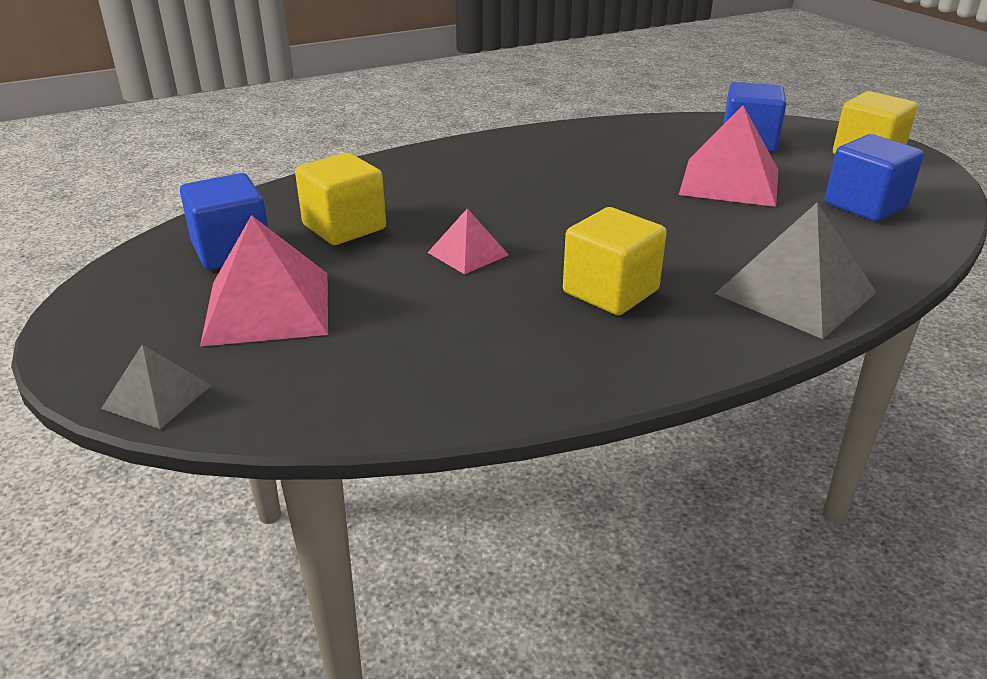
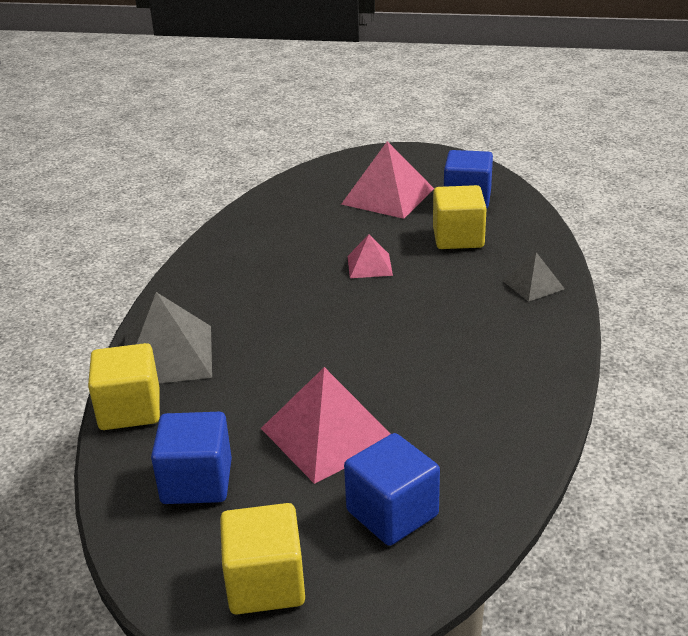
camera: 130 degrees right, 0 degrees up
(157, 396) = (345, 162): grey pyramid -> grey pyramid (533, 285)
(610, 291) = (264, 292): yellow cube -> yellow cube (130, 409)

